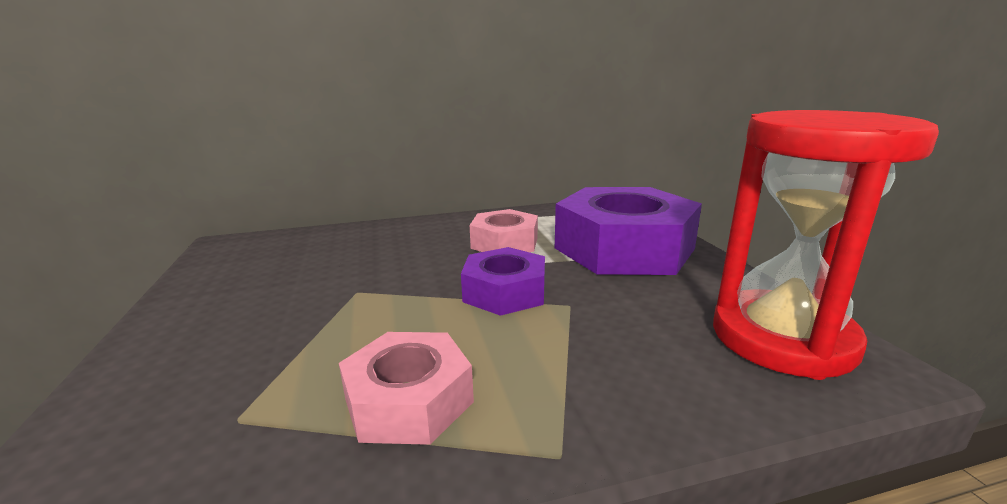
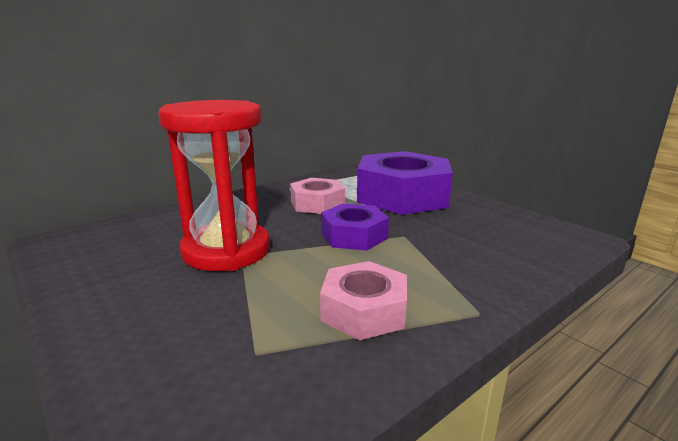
camera: 25 degrees left, 0 degrees up
(782, 338) = (532, 232): red hourglass -> red hourglass (226, 251)

